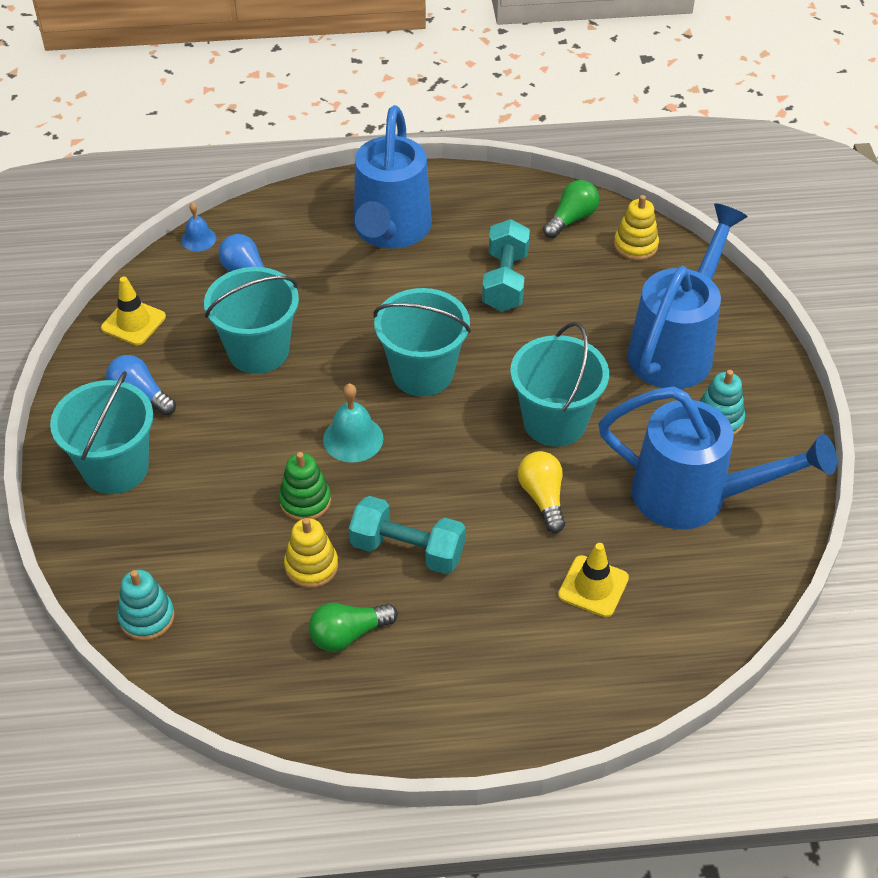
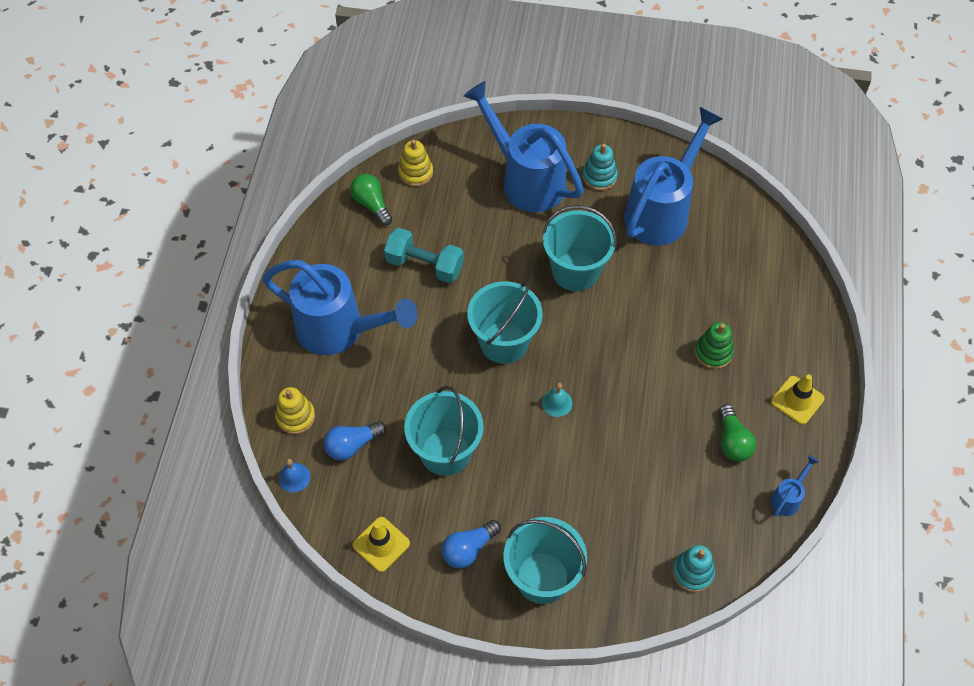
camera: 75 degrees left, 10 degrees up
(276, 713) = (787, 498): none -> blue watering can
(305, 501) = (609, 446): green stacking toy -> green stacking toy (713, 353)
(311, 566) = (669, 453): yellow stacking toy -> yellow stacking toy (295, 417)
(353, 438) = (557, 403): turquoise bell -> turquoise bell, size x0.66
(407, 550) = (668, 389): turquoise dumbbell -> none
(543, 498) = (642, 296): yellow light bulb -> none
(593, 586) = (722, 288): yellow traffic cone -> yellow traffic cone (797, 400)

